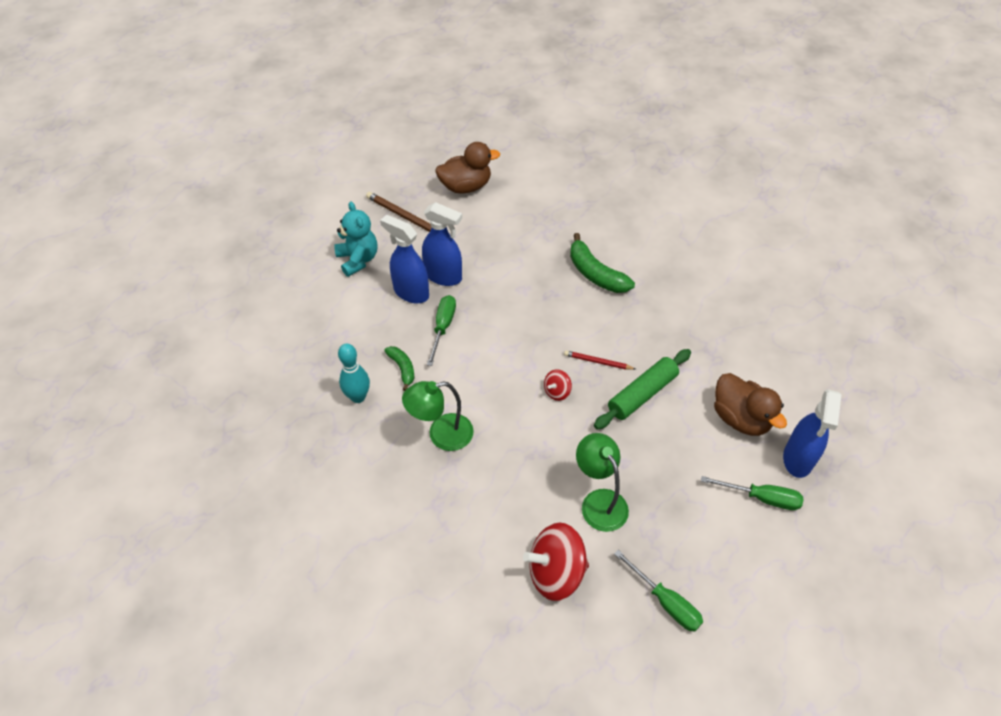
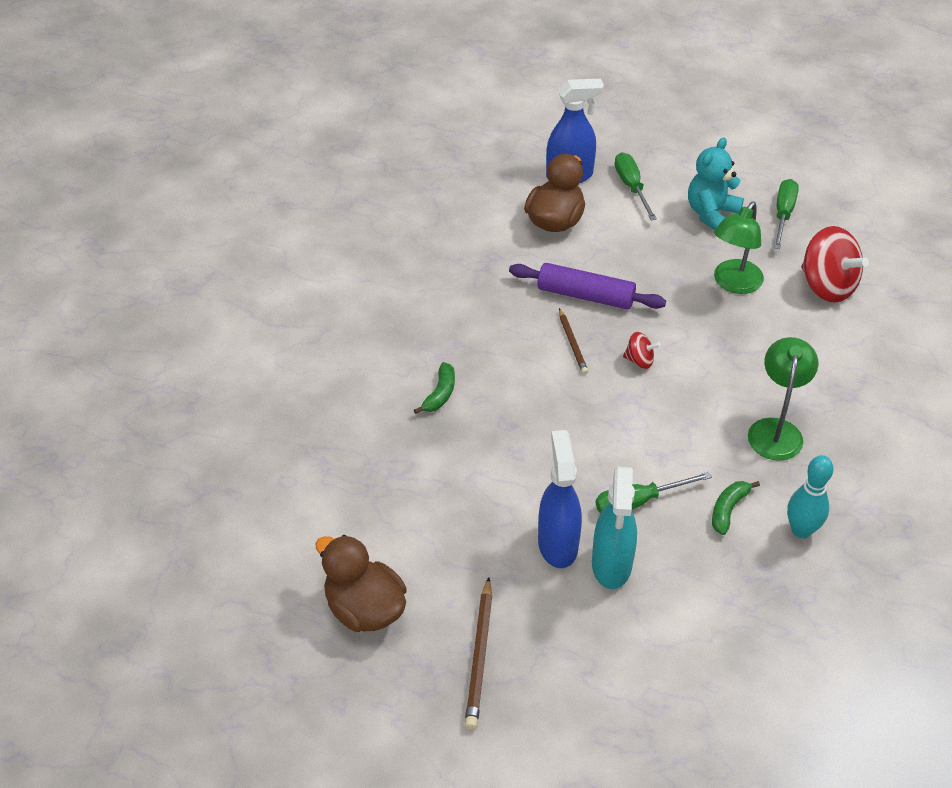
camera: 120 degrees left, 5 degrees down
(358, 260) = (603, 662): turquoise teddy bear -> turquoise teddy bear (711, 214)
(411, 292) = (611, 565): blue spray bottle -> turquoise spray bottle
(441, 435) = (776, 430): green lamp -> green lamp turned 120 degrees counterclockwise
(595, 274) = (440, 394): green banana -> green banana, size x0.58
(598, 362) = (572, 343): red pencil -> brown pencil
(642, 394) = (585, 296): green rolling pin -> purple rolling pin

